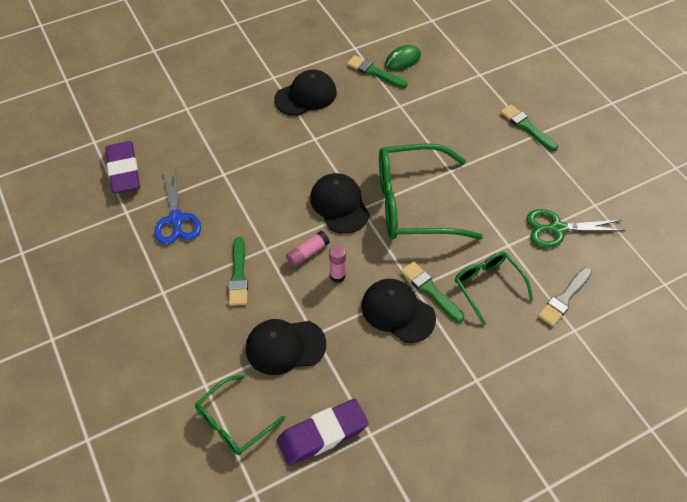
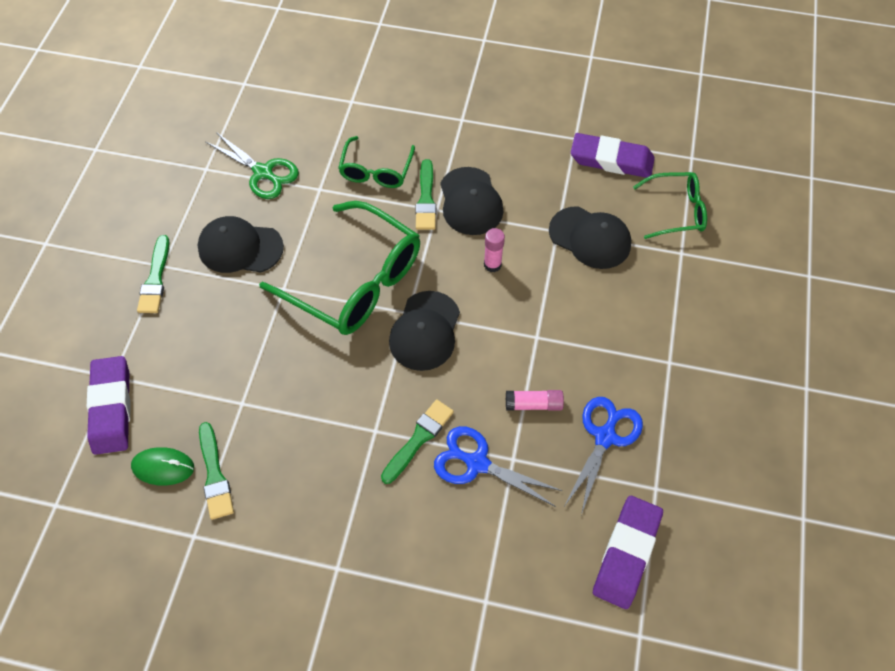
camera: 140 degrees left, 5 degrees up
(238, 275) = (583, 328): green brush -> green brush (419, 439)
(243, 159) = (476, 463): none -> blue scissors
(306, 96) = (327, 502): black cap -> black cap (240, 248)
(307, 253) = (500, 304): pink glue stick -> pink glue stick (533, 404)
(461, 64) = (111, 407): none -> purple eraser
(564, 298) = (330, 124): grey brush -> none

